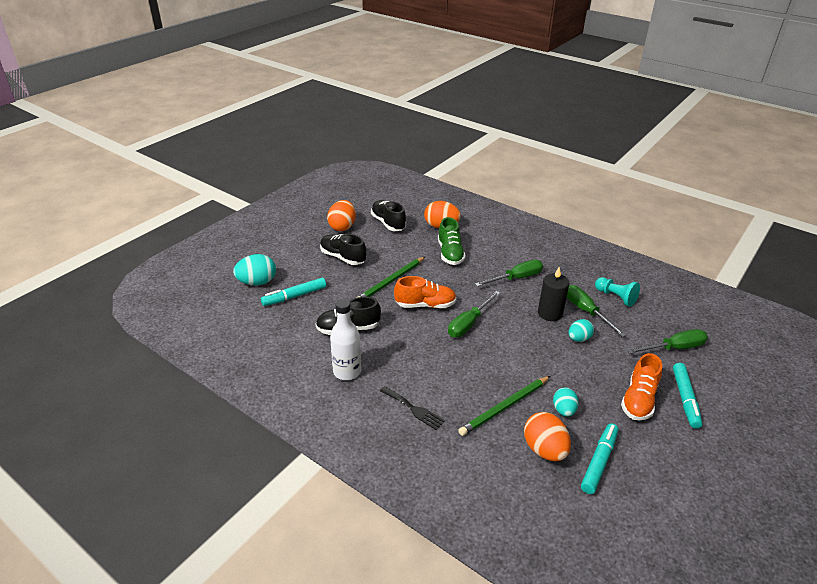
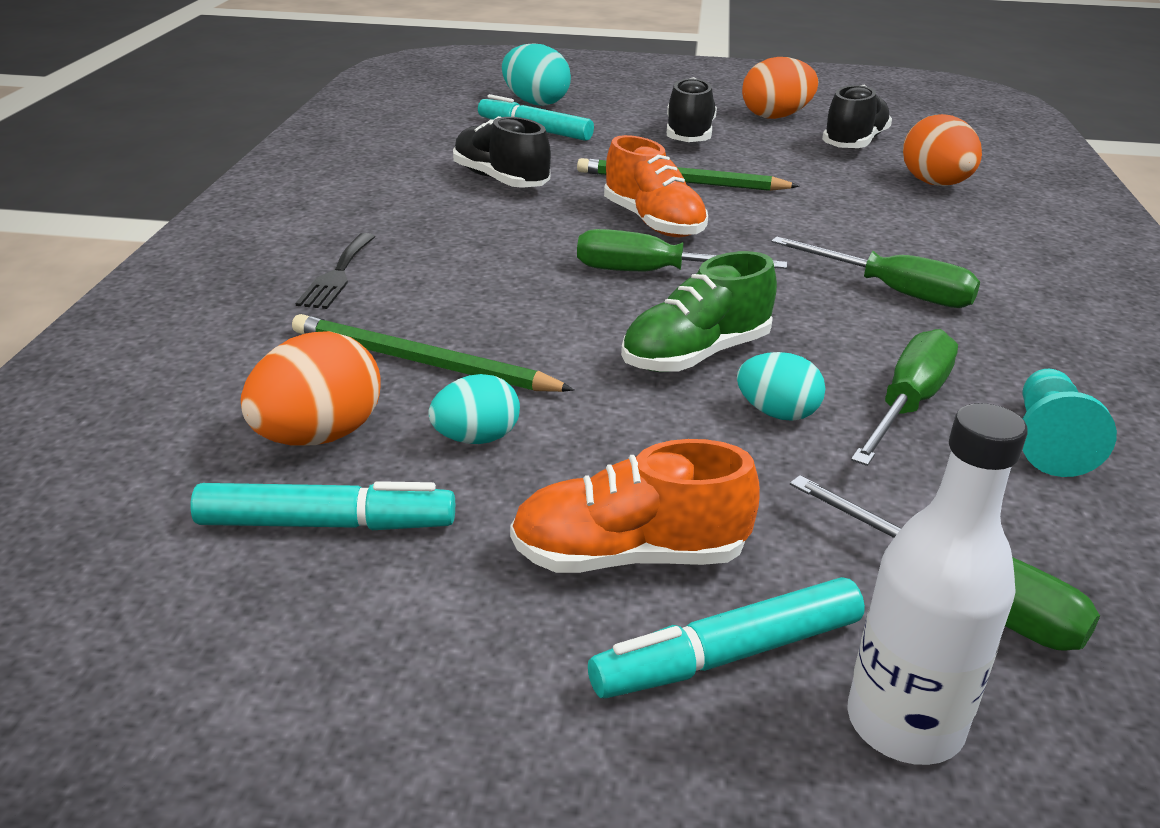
camera: 60 degrees right, 5 degrees down
(347, 371) = (387, 203): white bottle -> white bottle (904, 723)
(450, 253) = (858, 210): green shoe -> green shoe (696, 355)
(550, 313) = (822, 356): black candle -> none

